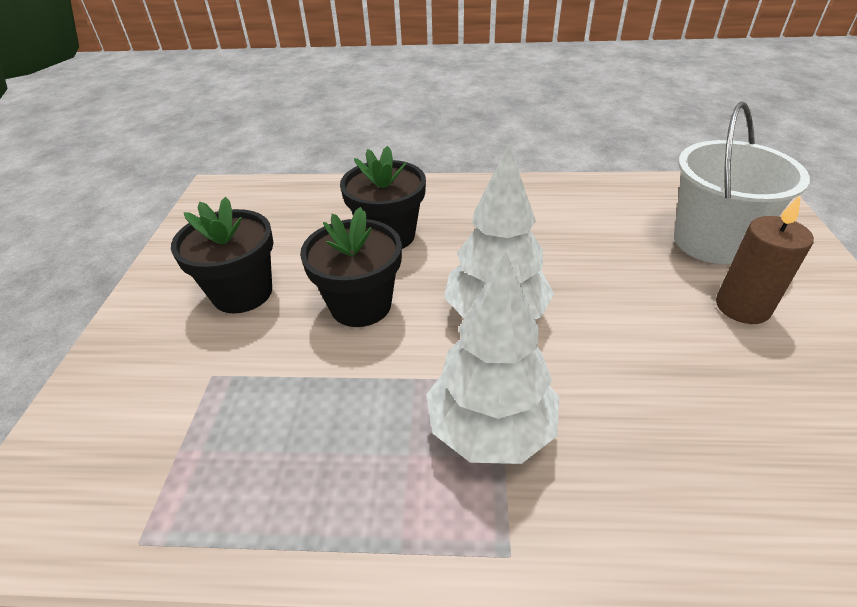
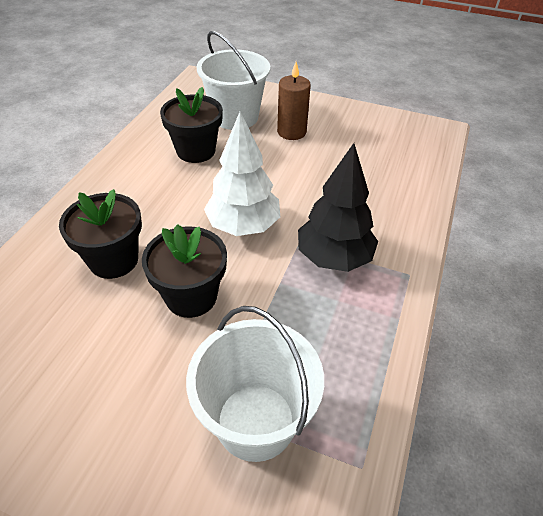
camera: 75 degrees left, 5 degrees up
(202, 410) = (255, 421): none -> white bucket
(242, 293) = (121, 381): black flower pot -> black flower pot (196, 151)
(491, 429) = (334, 257): white tree -> black tree

